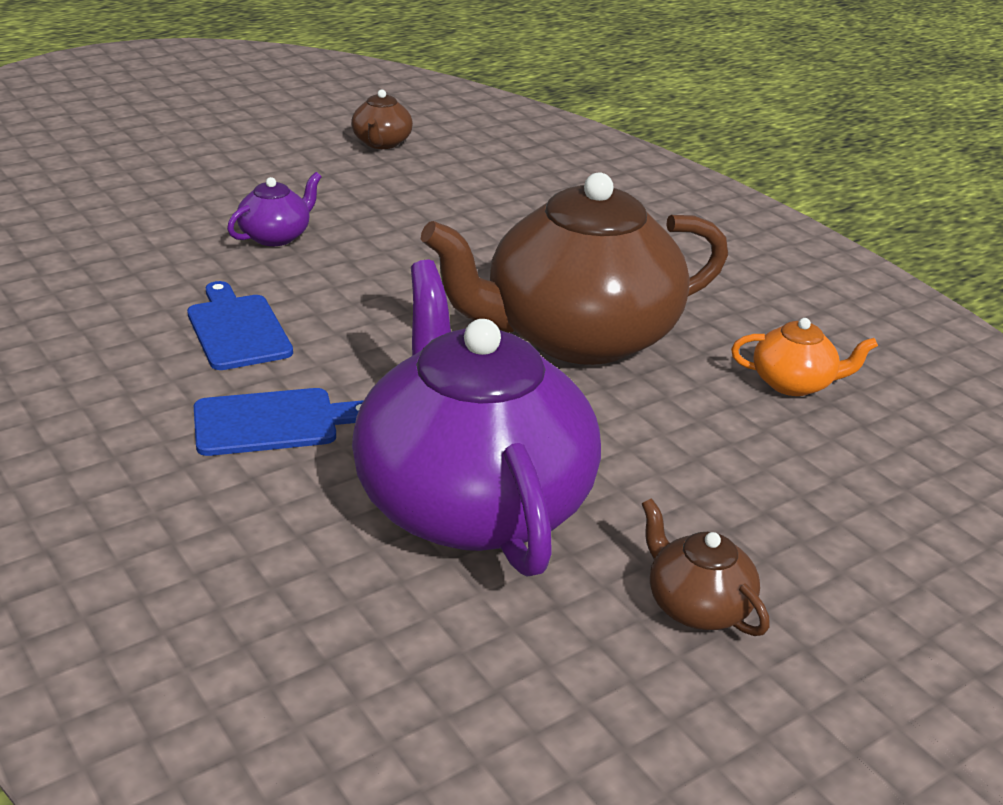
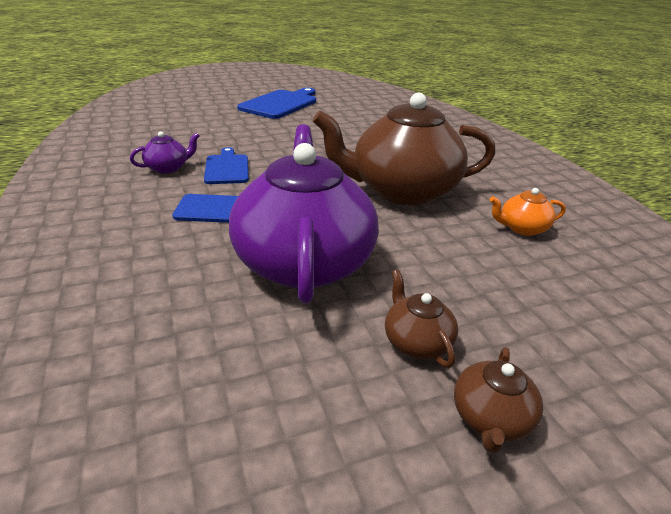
camera: 15 degrees right, 0 degrees up
(261, 156) = (281, 104): none -> blue cutting board
(276, 236) = (269, 134): purple teapot -> purple teapot (168, 168)
(381, 143) = (340, 104): brown teapot -> brown teapot (490, 419)
(793, 383) = (522, 228): orange teapot -> orange teapot turned 150 degrees clockwise

